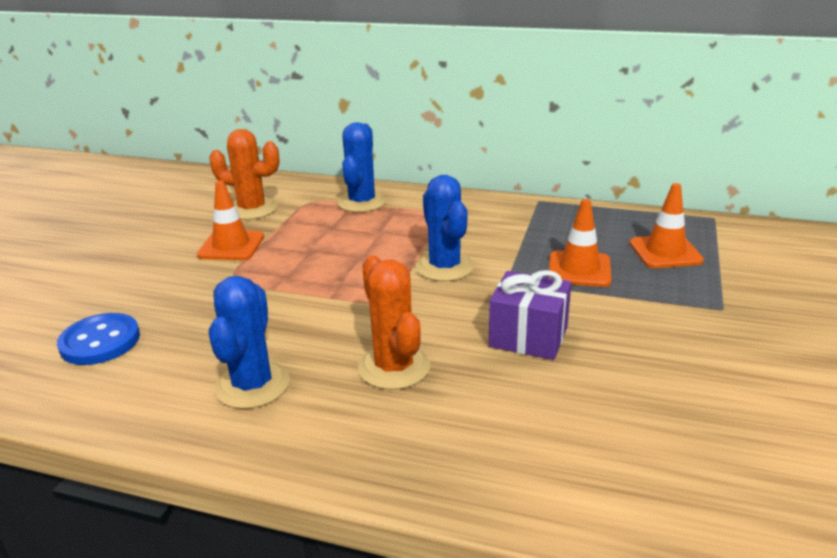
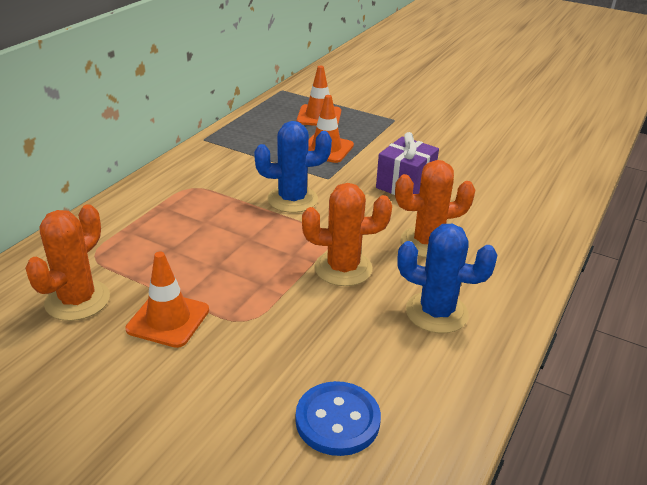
camera: 80 degrees left, 5 degrees up
(322, 315) = (343, 268): none -> orange cactus
(362, 202) = (127, 223): blue cactus -> none

